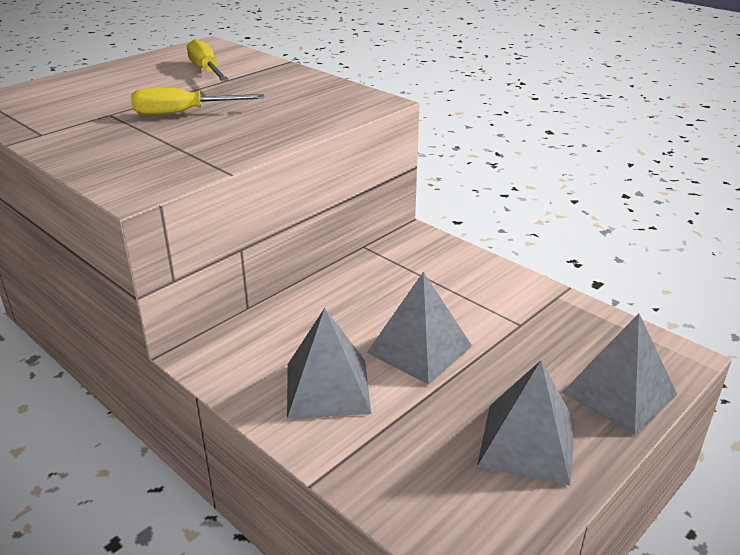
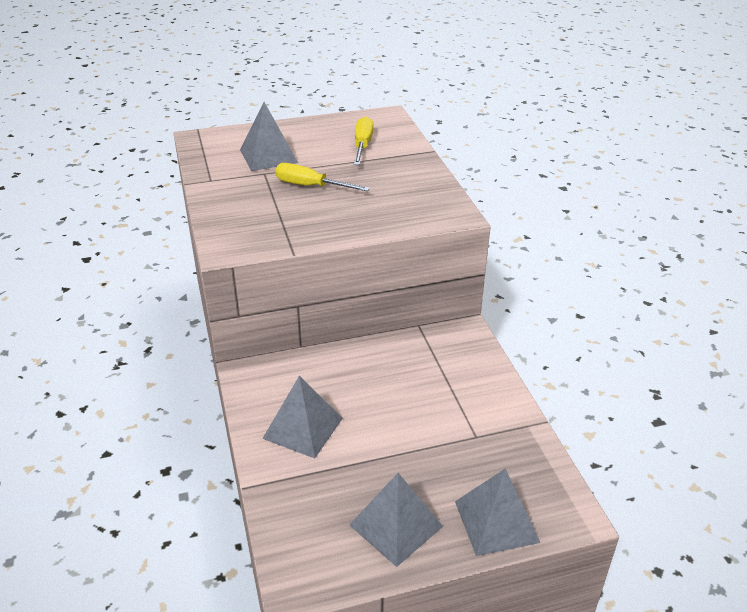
camera: 30 degrees right, 5 degrees up
(419, 349) = (386, 425): grey pyramid -> grey pyramid (268, 156)

